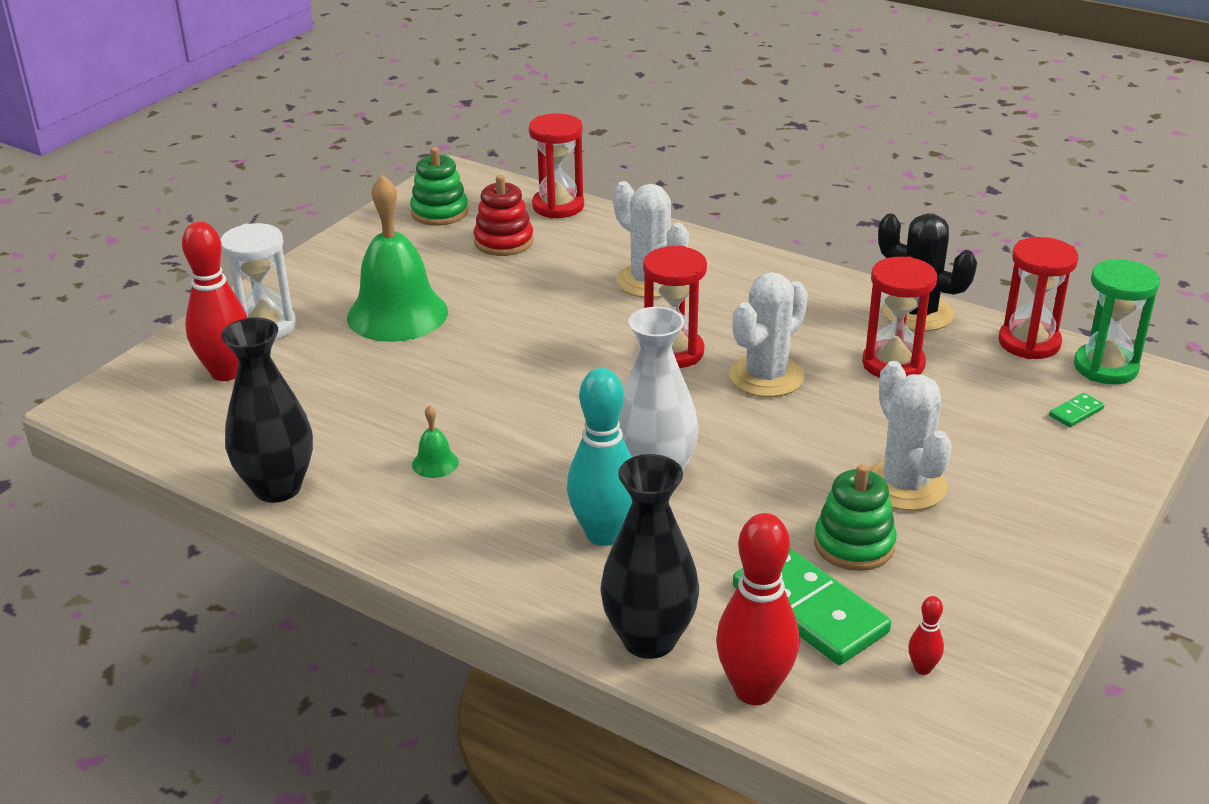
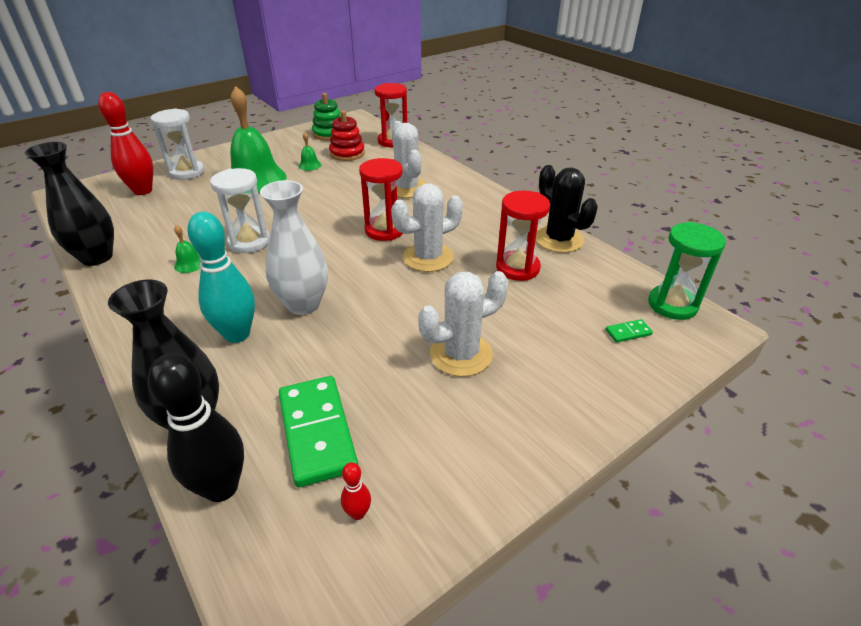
camera: 20 degrees right, 5 degrees up
(462, 274) = (310, 165): none -> green bell
(491, 413) = (249, 242): none -> white hourglass
(754, 690) = (221, 487): red bowling pin -> black bowling pin
(854, 544) = (390, 389): green stacking toy -> none
(904, 485) = (461, 354): white cactus -> white cactus turned 60 degrees clockwise
(1029, 343) = (624, 275): red hourglass -> none

